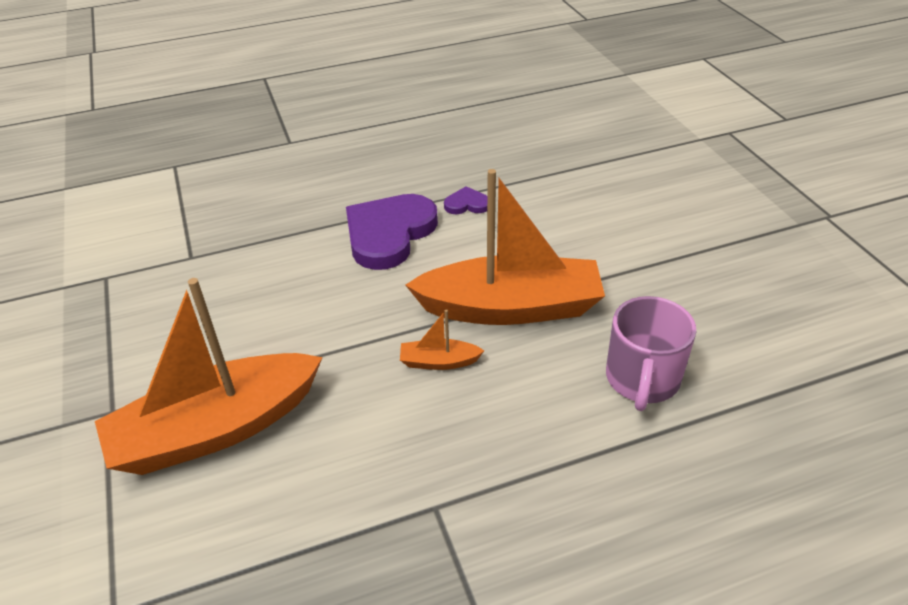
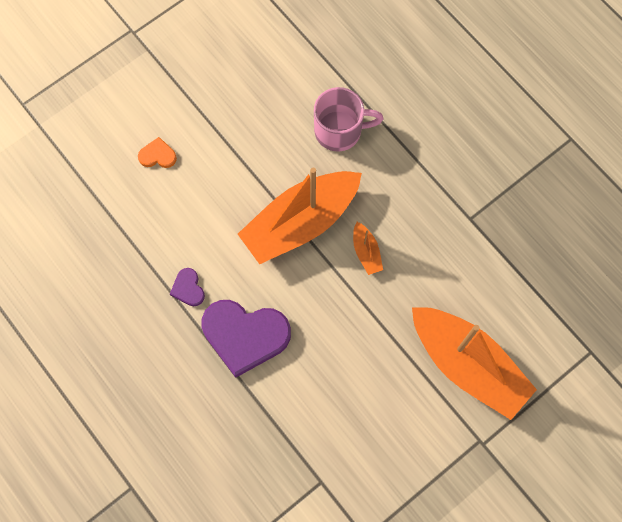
camera: 110 degrees left, 30 degrees up
(510, 307) = (301, 222): orange boat -> orange boat turned 105 degrees counterclockwise
(643, 209) = (157, 155): none -> orange heart

